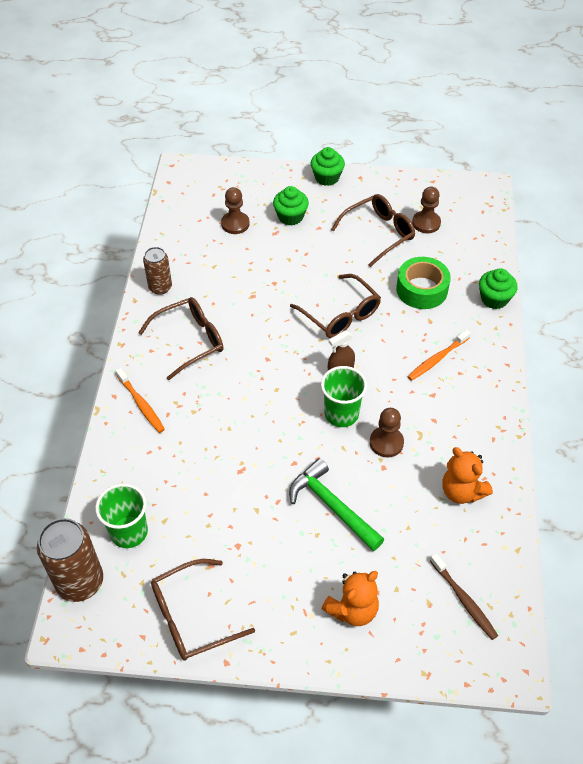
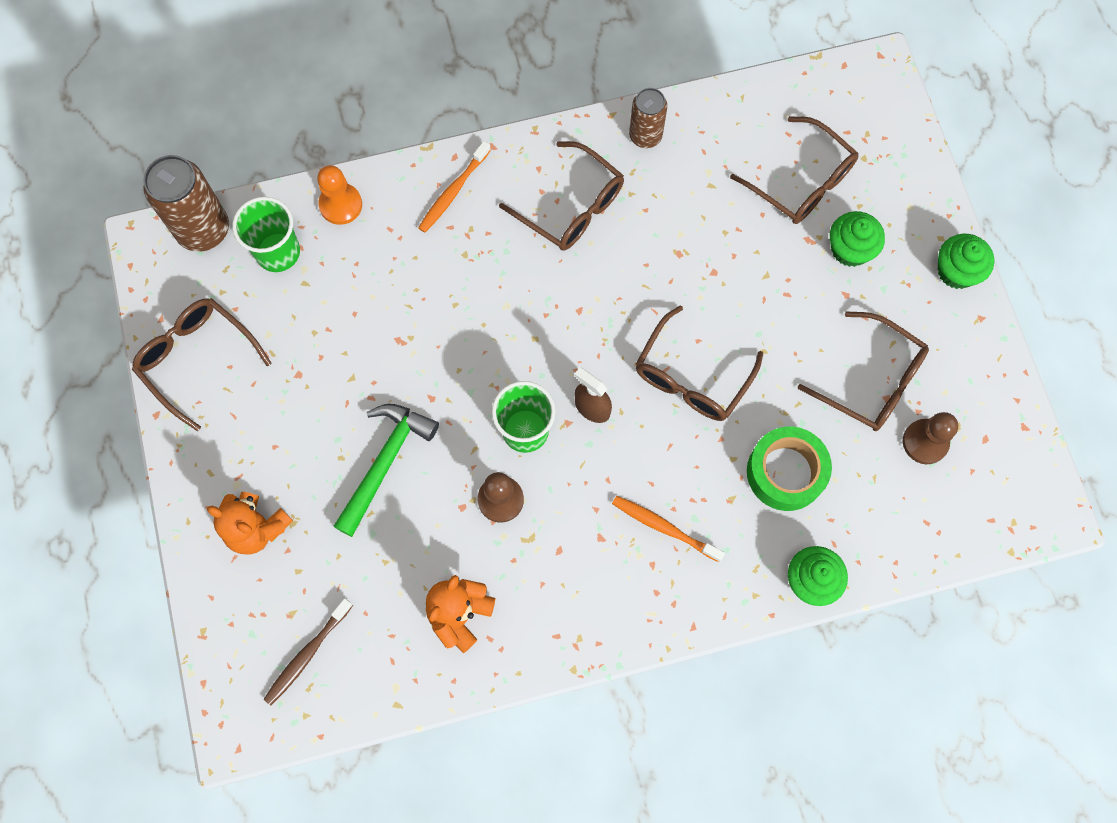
camera: 70 degrees right, 20 degrees up
(112, 478) = (341, 205): none -> orange pawn
(235, 224) = (802, 182): brown pawn -> brown glasses

